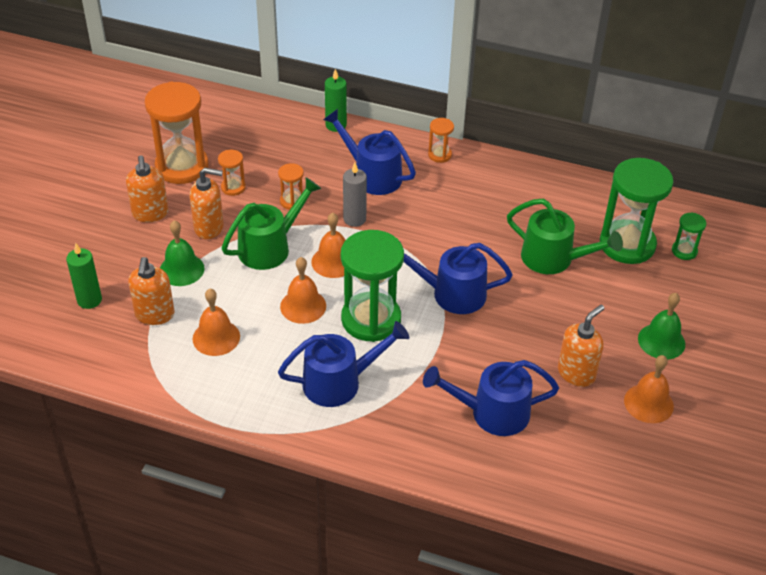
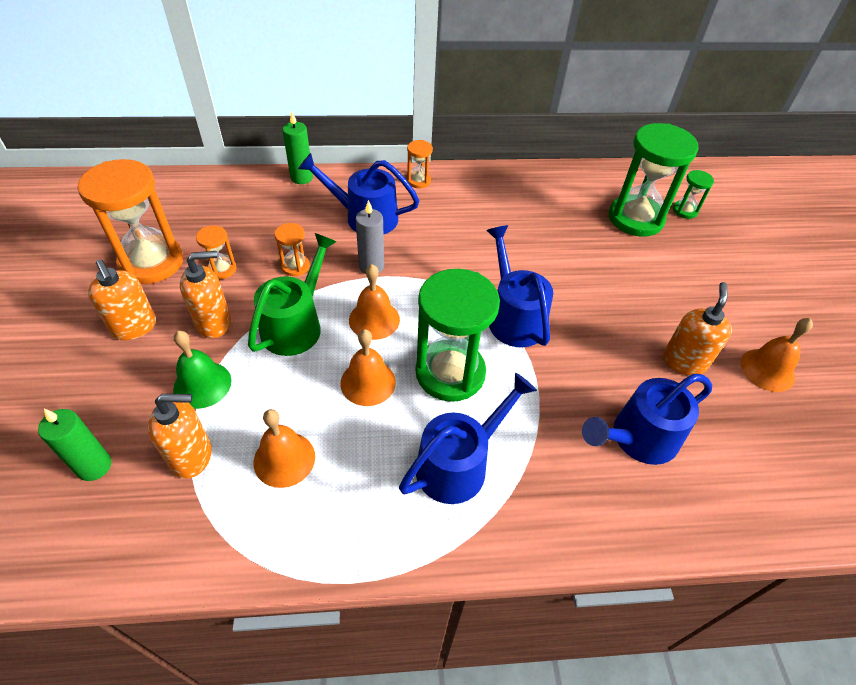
camera: 25 degrees left, 5 degrees up
(154, 315) = (192, 456): orange soap dispenser -> orange soap dispenser turned 75 degrees counterclockwise
(451, 294) = (513, 316): blue watering can -> blue watering can turned 90 degrees clockwise
(554, 259) = (584, 251): green watering can -> none
(661, 341) = (730, 301): green bell -> none

